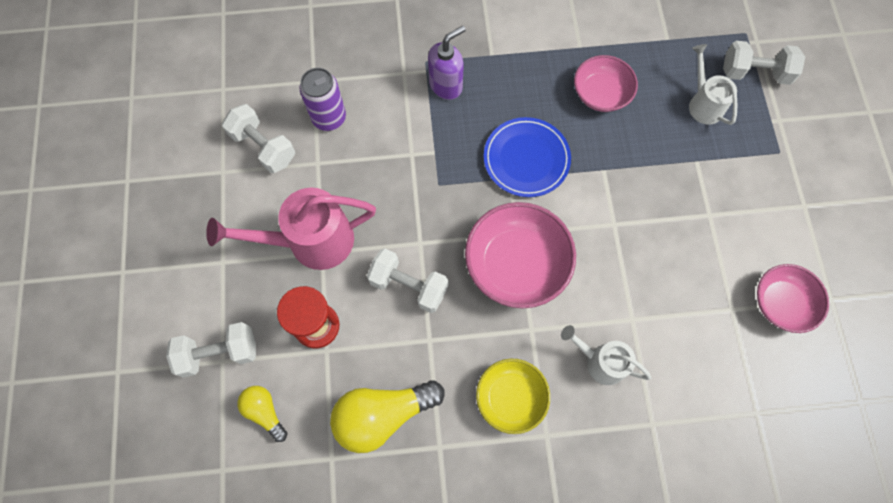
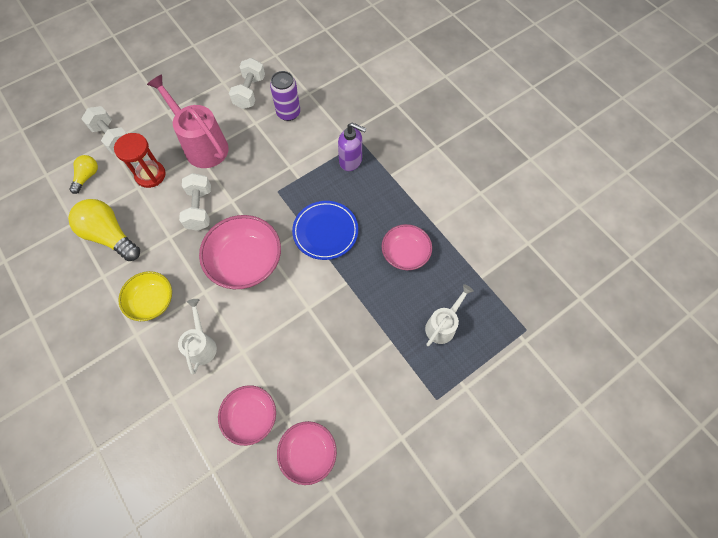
camera: 60 degrees right, 5 degrees down
(714, 344) = (251, 416): none -> pink bowl
(754, 73) = (495, 351): white dumbbell -> none

